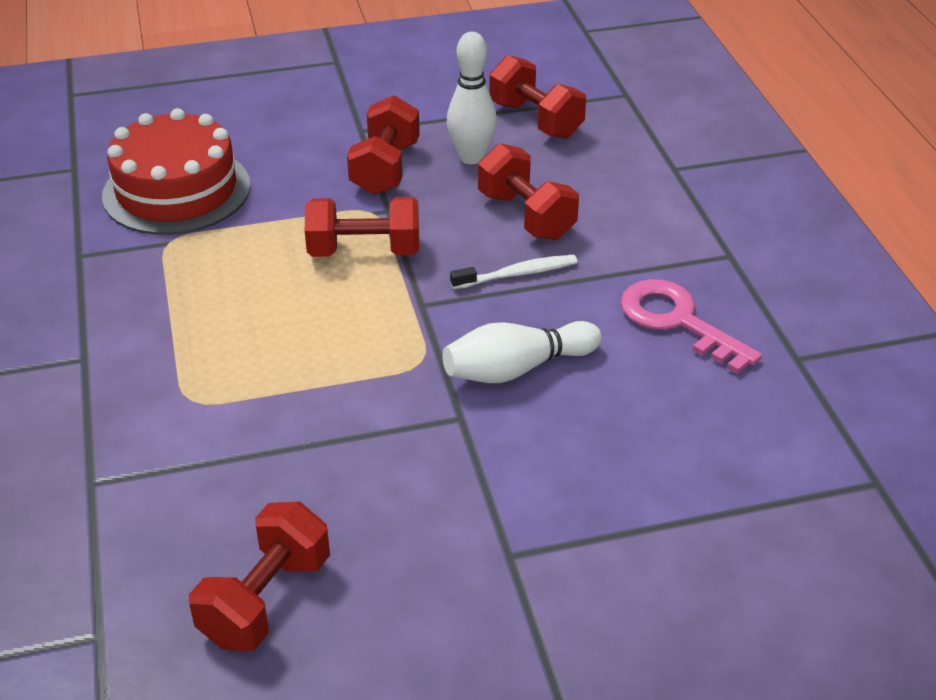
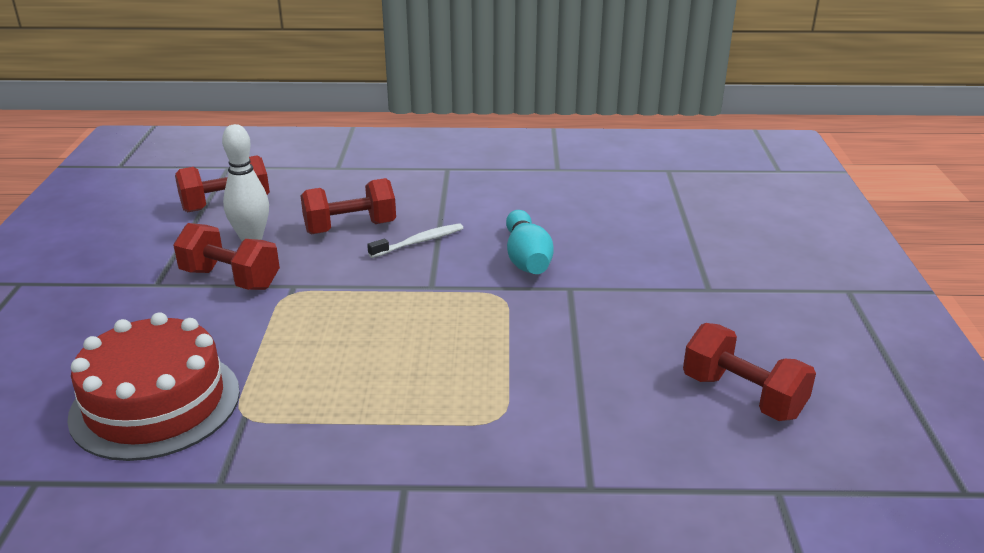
camera: 75 degrees left, 10 degrees down
(364, 251) = (343, 304): red dumbbell -> none
(517, 274) = (419, 242): white toothbrush -> white toothbrush turned 60 degrees clockwise
(517, 369) = (526, 258): white bowling pin -> turquoise bowling pin
(678, 321) = (505, 196): pink key -> none

